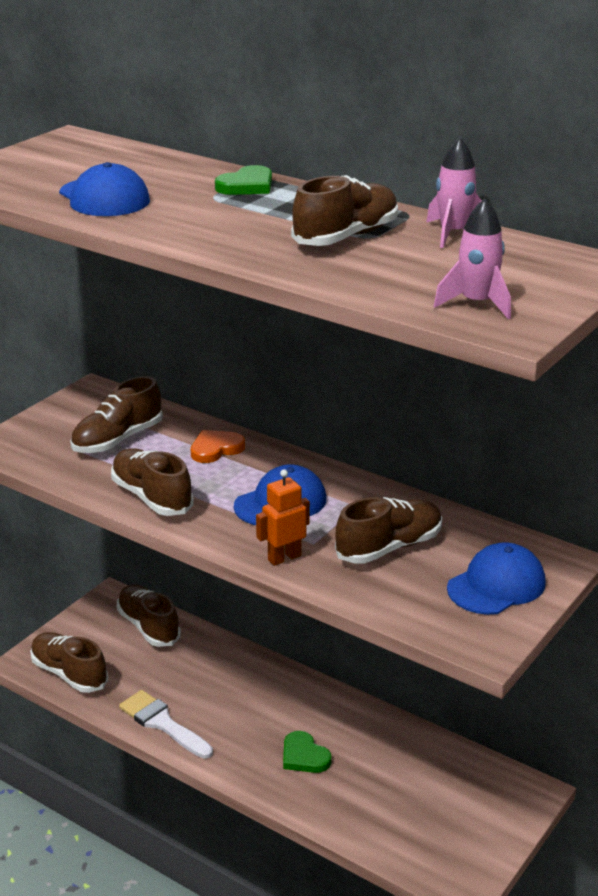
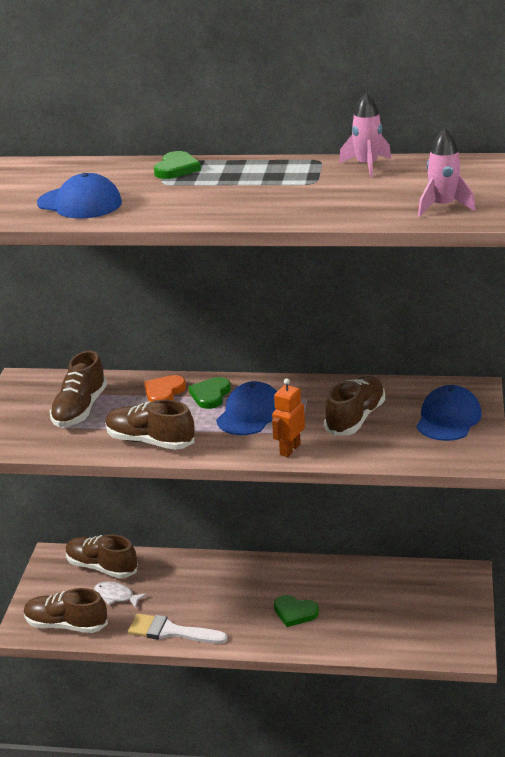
camera: 25 degrees left, 0 degrees up
(139, 663) = (116, 596): none -> white fish
(259, 468) = (210, 395): none -> green heart
(346, 237) = (298, 186): brown shoe -> none

